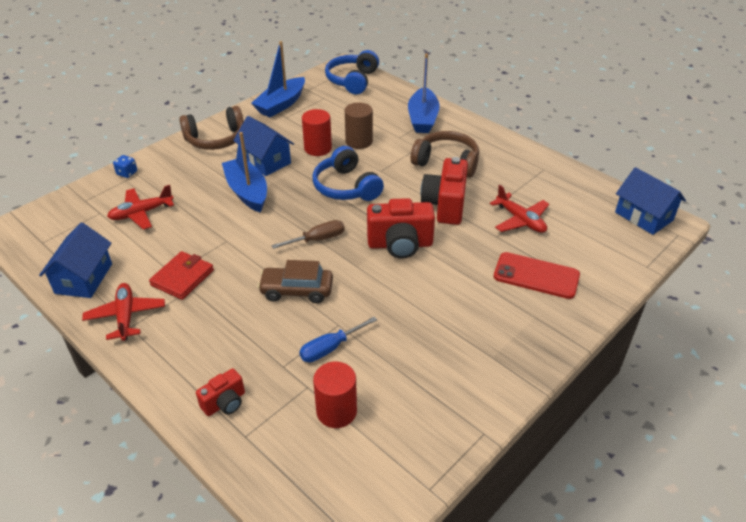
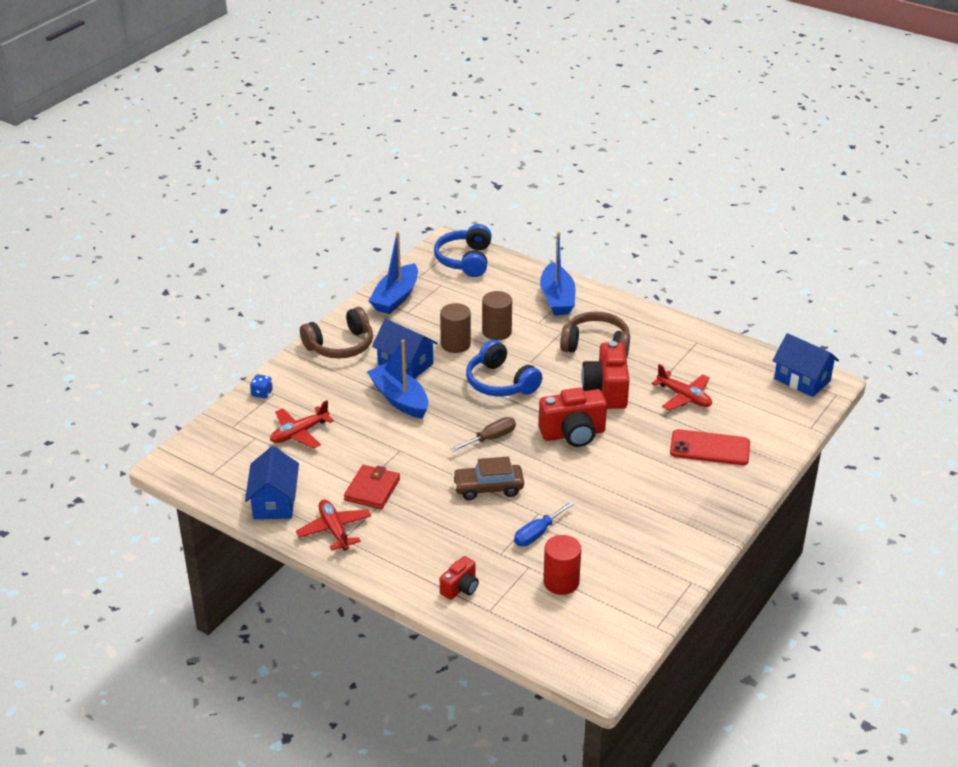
camera: 10 degrees left, 5 degrees down
(318, 148) = (455, 344): red cylinder -> brown cylinder

